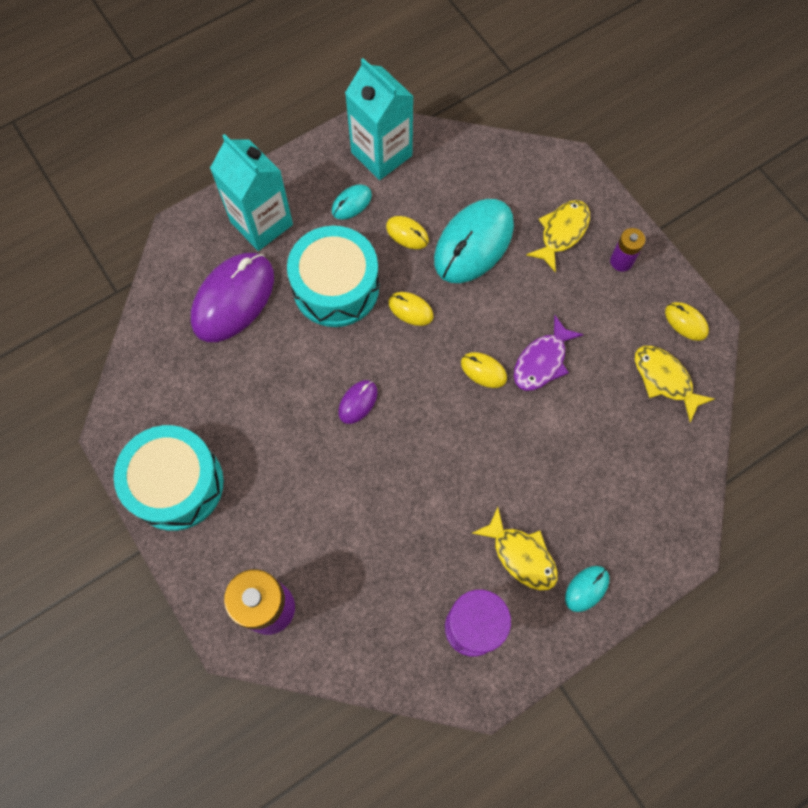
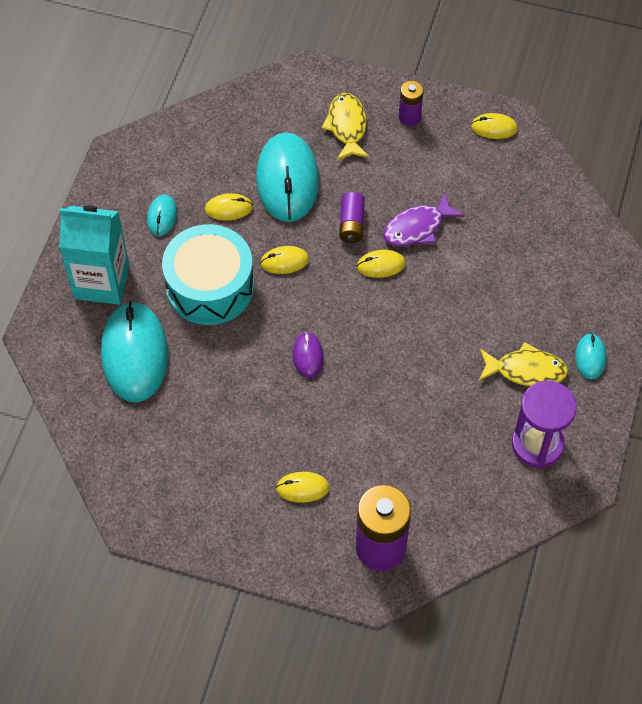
camera: 40 degrees left, 10 degrees down
(176, 484) = (223, 519): turquoise drum -> none
(233, 299) = (135, 354): purple mouse -> turquoise mouse
(256, 508) = (302, 488): none -> yellow mouse
(381, 154) = (150, 163): turquoise carton -> none
(491, 318) = (351, 224): none -> purple battery
(542, 361) = (417, 227): purple fish -> purple fish turned 60 degrees clockwise
(664, 379) = (515, 178): yellow fish -> none

